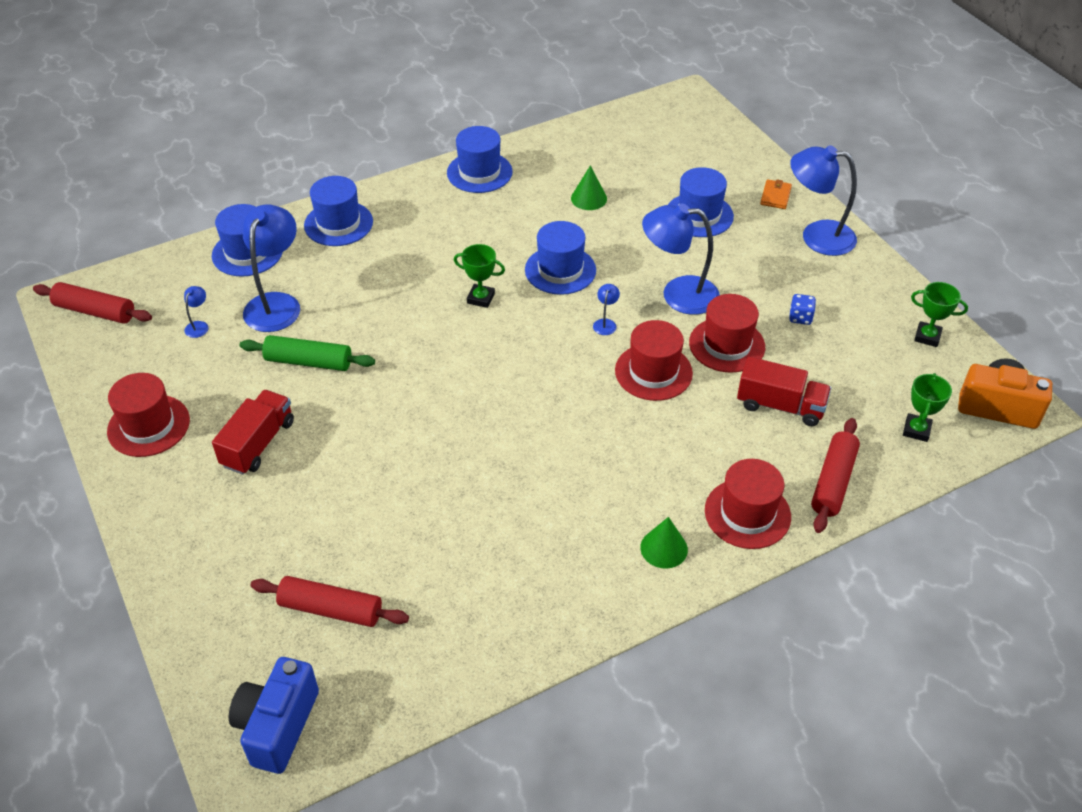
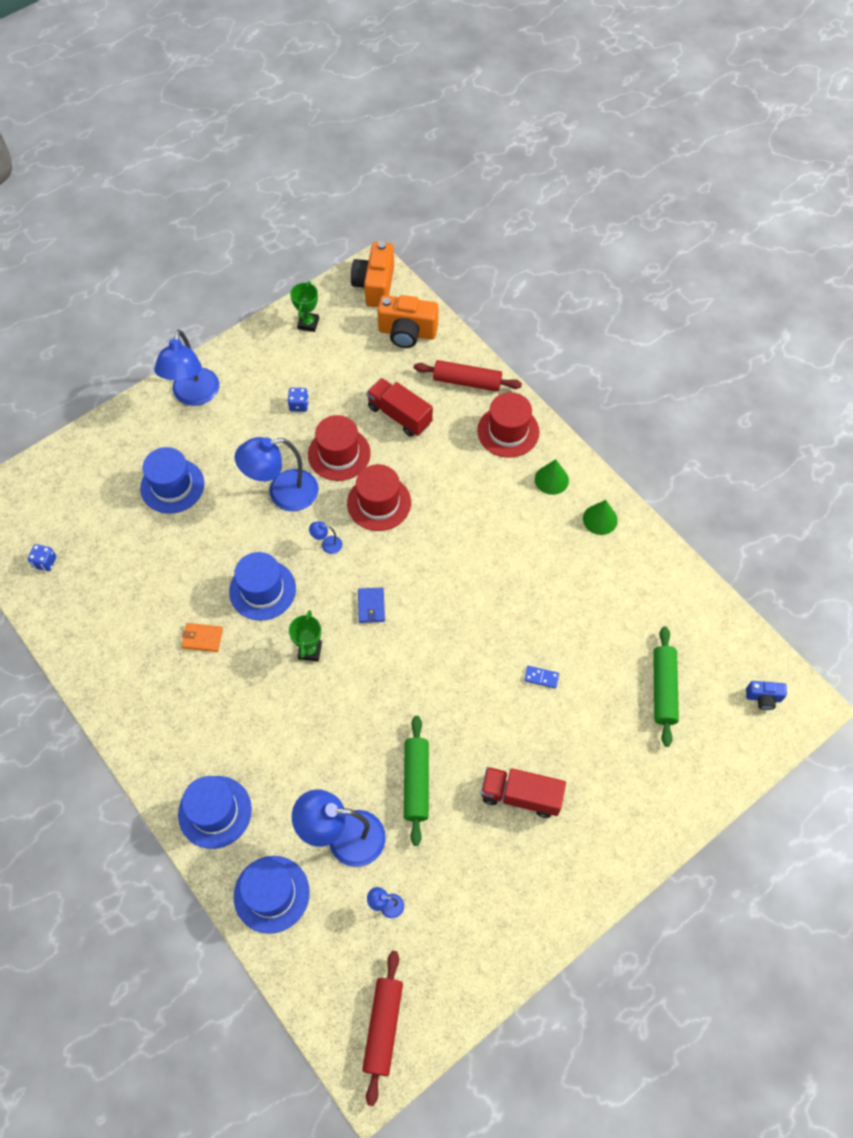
camera: 100 degrees left, 15 degrees up
(148, 426) = (522, 903): red hat -> none
(277, 726) = (763, 698): blue camera -> blue camera, size x0.52
(331, 609) = (663, 689): red rolling pin -> green rolling pin
(387, 486) = (541, 677): none -> blue domino
(479, 172) = (118, 689): blue hat -> none
(520, 350) = (371, 606): none -> blue wallet
(589, 198) = (154, 580): green cone -> green cone (600, 519)
(623, 134) = (45, 562): none -> blue dice
(678, 294) = (283, 493): blue lamp -> blue lamp turned 75 degrees clockwise
(775, 196) = (140, 428): orange wallet -> orange wallet (202, 638)
(780, 406) = (399, 415): red truck -> red truck turned 60 degrees counterclockwise
(916, 430) = (407, 333): green trophy -> orange camera

